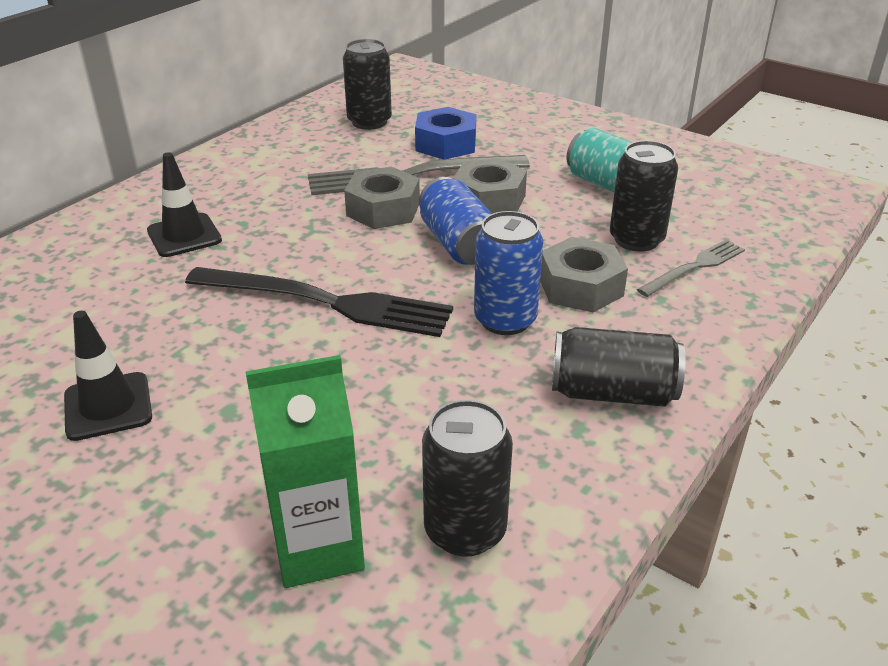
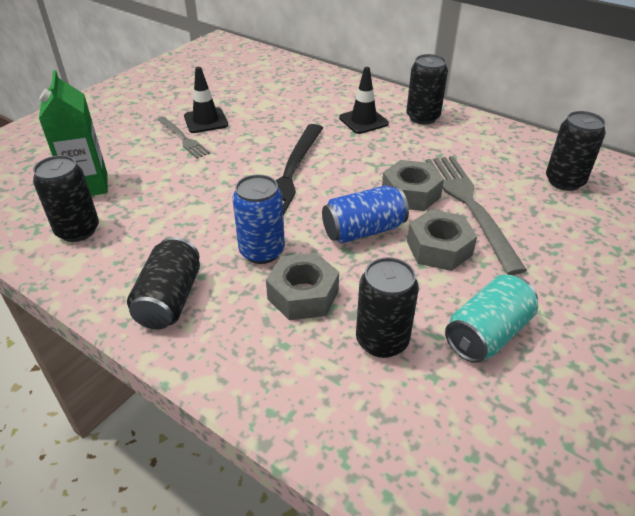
camera: 90 degrees right, 5 degrees up
(194, 189) = (422, 117): none -> black can
(446, 144) = (539, 224): blue nut -> none
(694, 267) = (334, 378): grey fork -> grey fork (183, 138)

